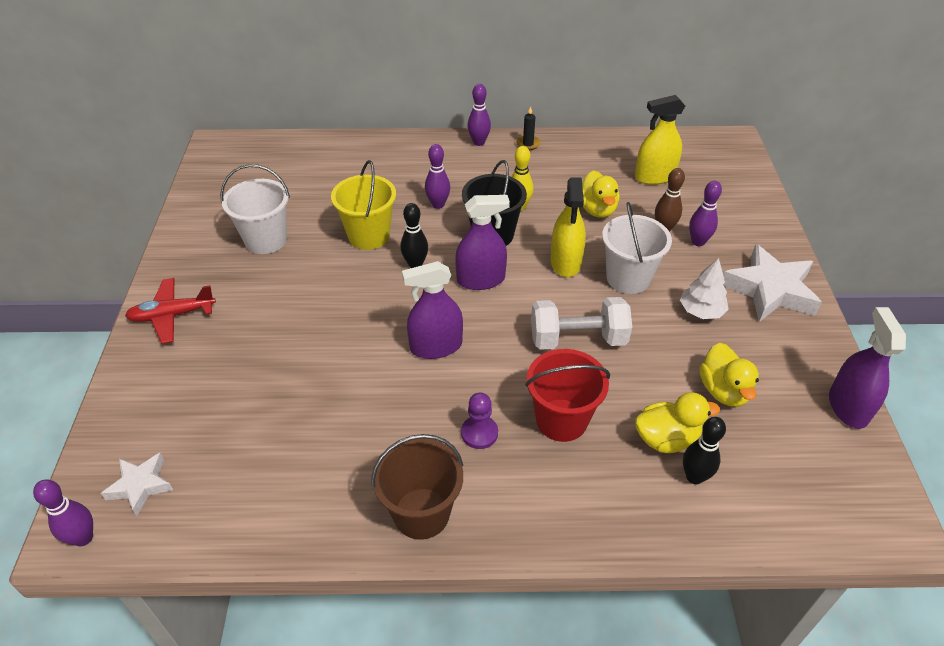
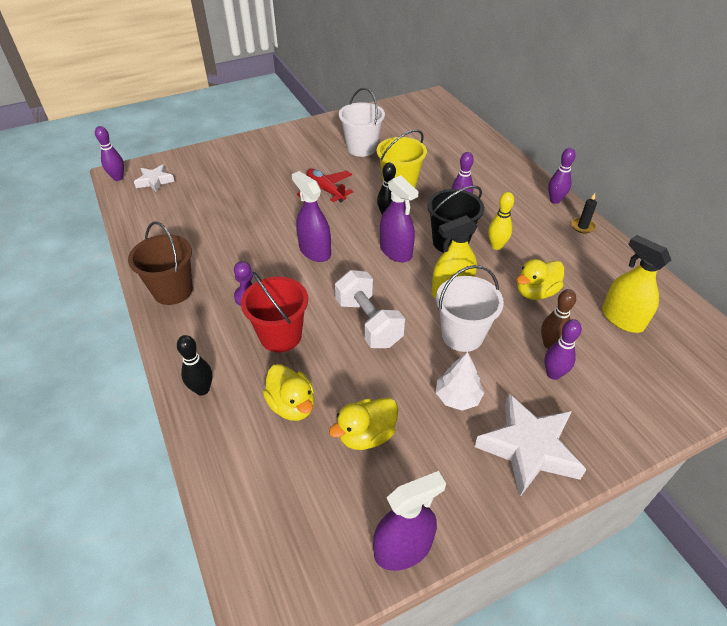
camera: 65 degrees right, 0 degrees up
(172, 315) = (276, 142): red plane -> red plane (325, 190)
(694, 477) = (260, 433): black bowling pin -> black bowling pin (202, 389)

